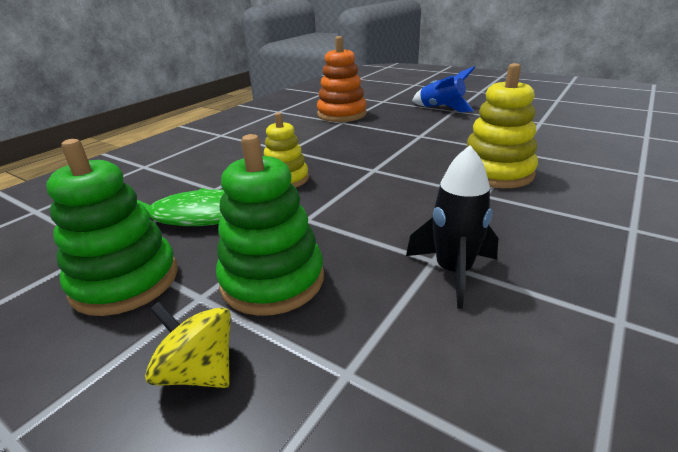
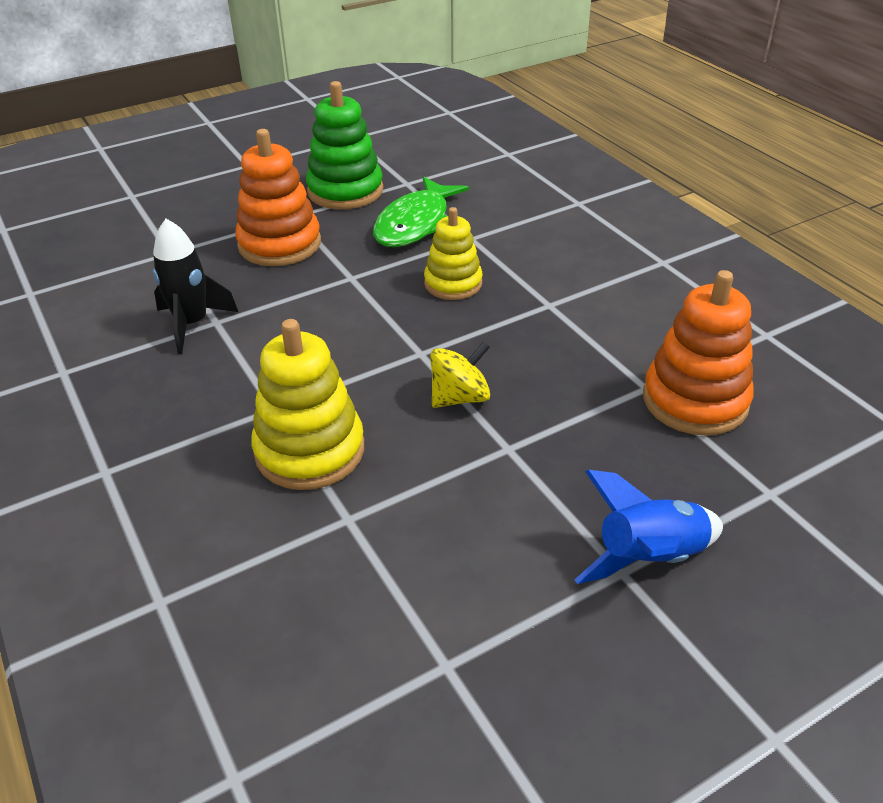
camera: 115 degrees right, 10 degrees up
(199, 371) = (228, 210): yellow spinning top -> yellow spinning top (460, 397)
(272, 280) = (279, 244): green stacking toy -> orange stacking toy

